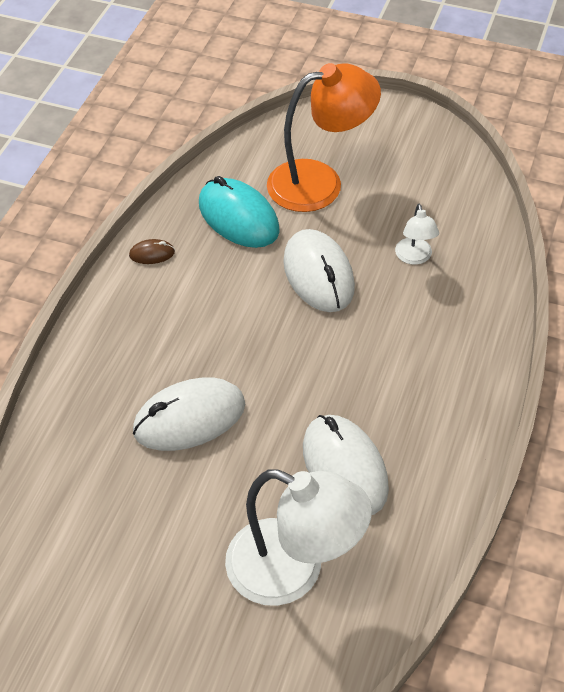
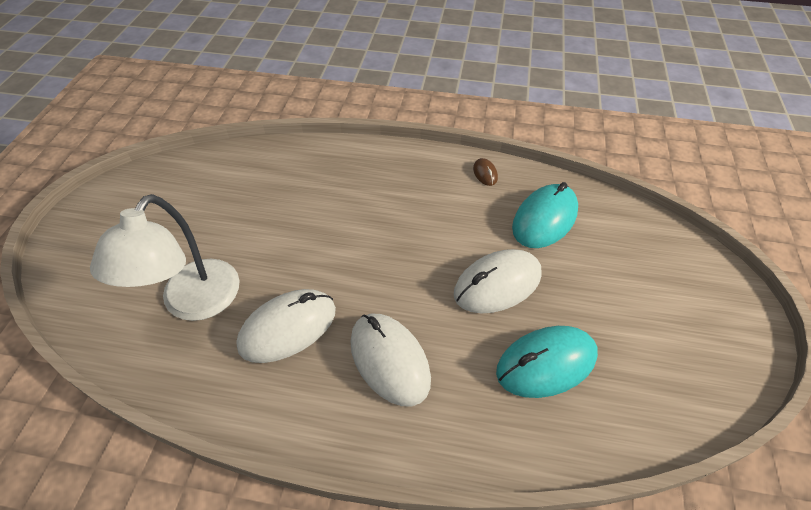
camera: 80 degrees right, 0 degrees up
(189, 418) = (330, 220): white mouse -> white mouse (389, 360)
(320, 182) = (614, 272): orange lamp -> none
(414, 257) = (546, 363): white lamp -> turquoise mouse

